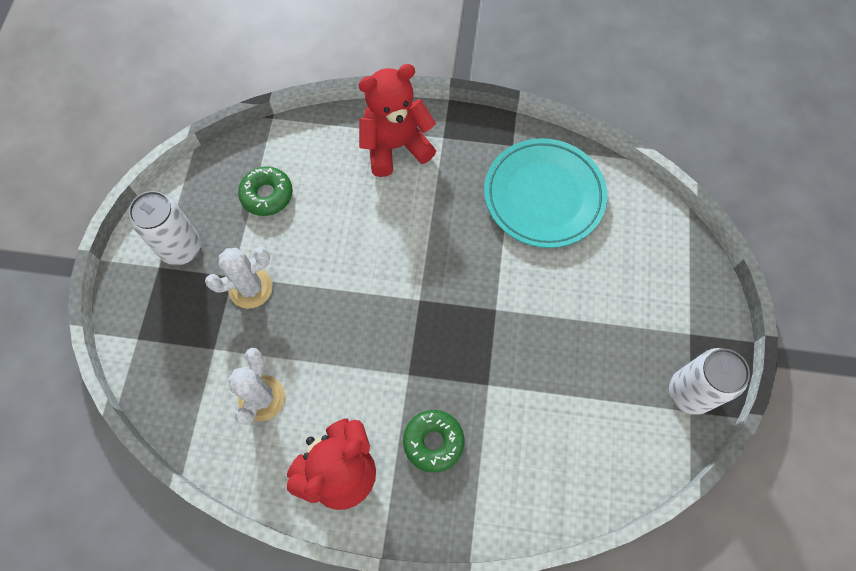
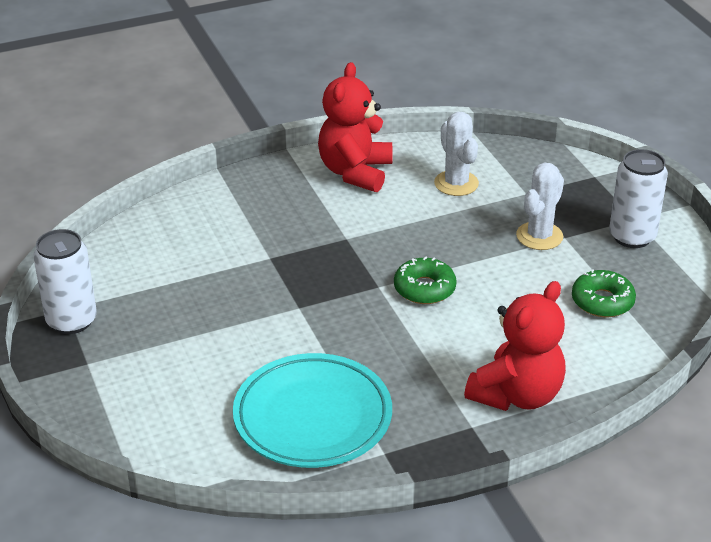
camera: 150 degrees right, 30 degrees down
(433, 442) = (292, 211): green donut -> green donut (424, 288)

